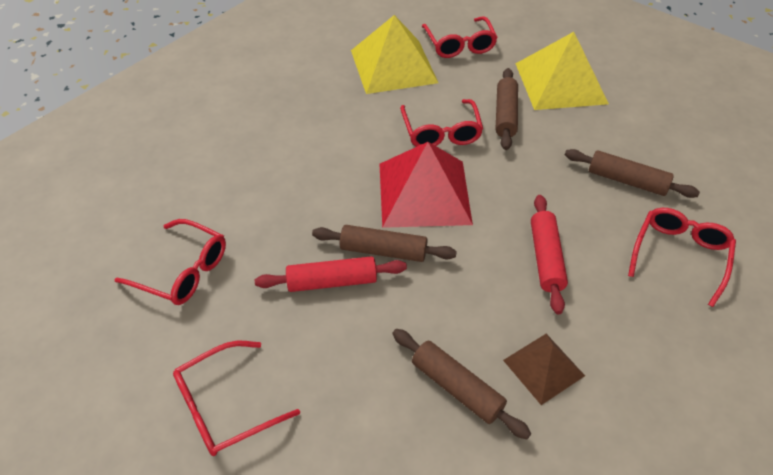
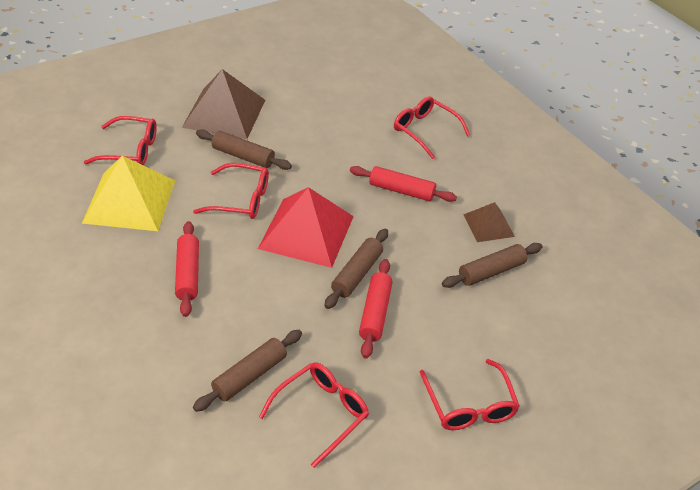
camera: 75 degrees left, 5 degrees down
(322, 128) = (187, 274): none -> red rolling pin
(560, 83) = (224, 113): yellow pyramid -> brown pyramid
(626, 181) = (349, 125): brown rolling pin -> brown rolling pin (249, 376)

